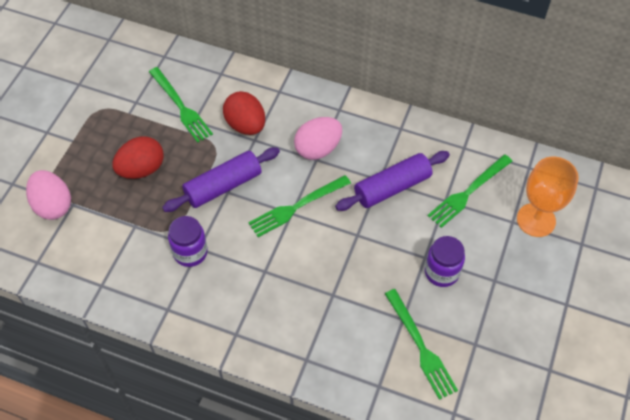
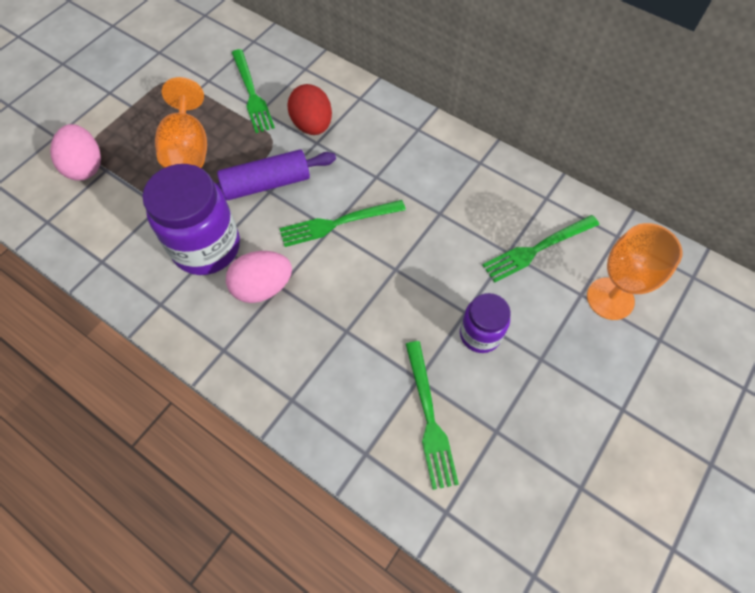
camera: 15 degrees right, 5 degrees up
(141, 169) = (188, 148): red egg -> orange goblet
(190, 252) = (206, 247): purple jar -> purple jar, size x1.76
(318, 149) = (381, 166): pink egg -> pink egg (263, 287)
(392, 187) = (451, 224): purple rolling pin -> none

